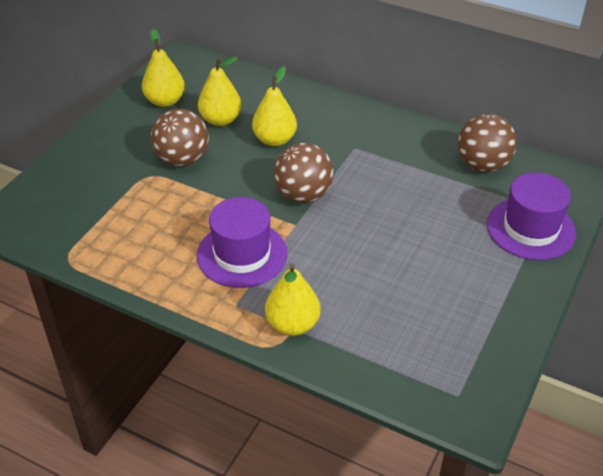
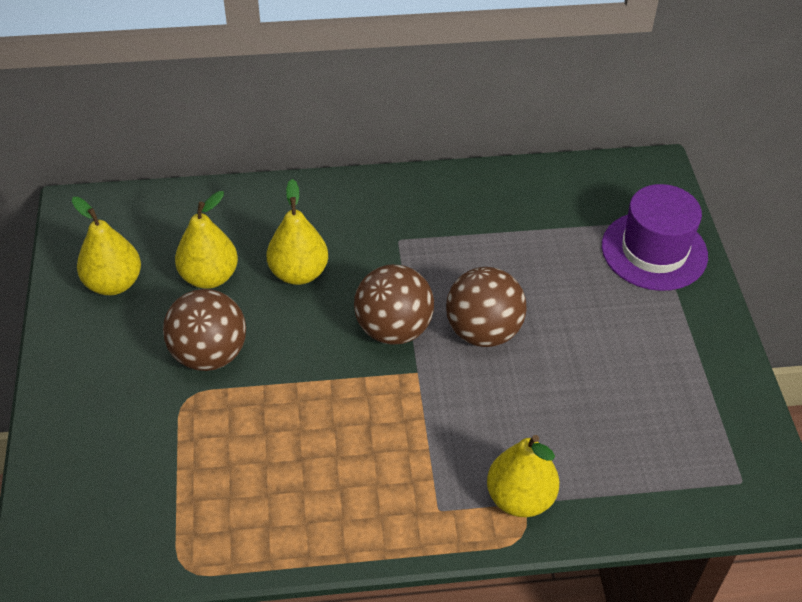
camera: 35 degrees left, 5 degrees up
(242, 254) = (390, 443): purple hat -> none
(482, 165) = (548, 197): brown ball -> brown ball (483, 331)

